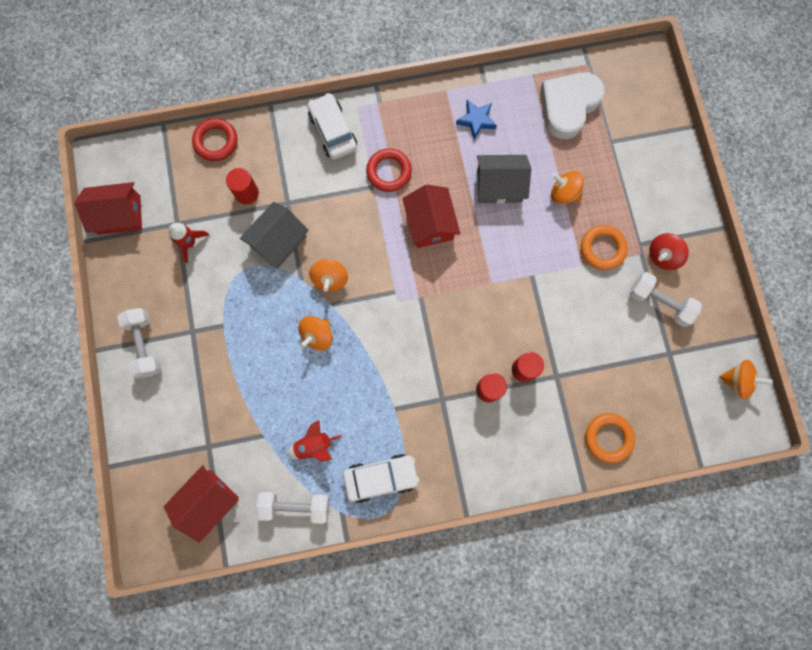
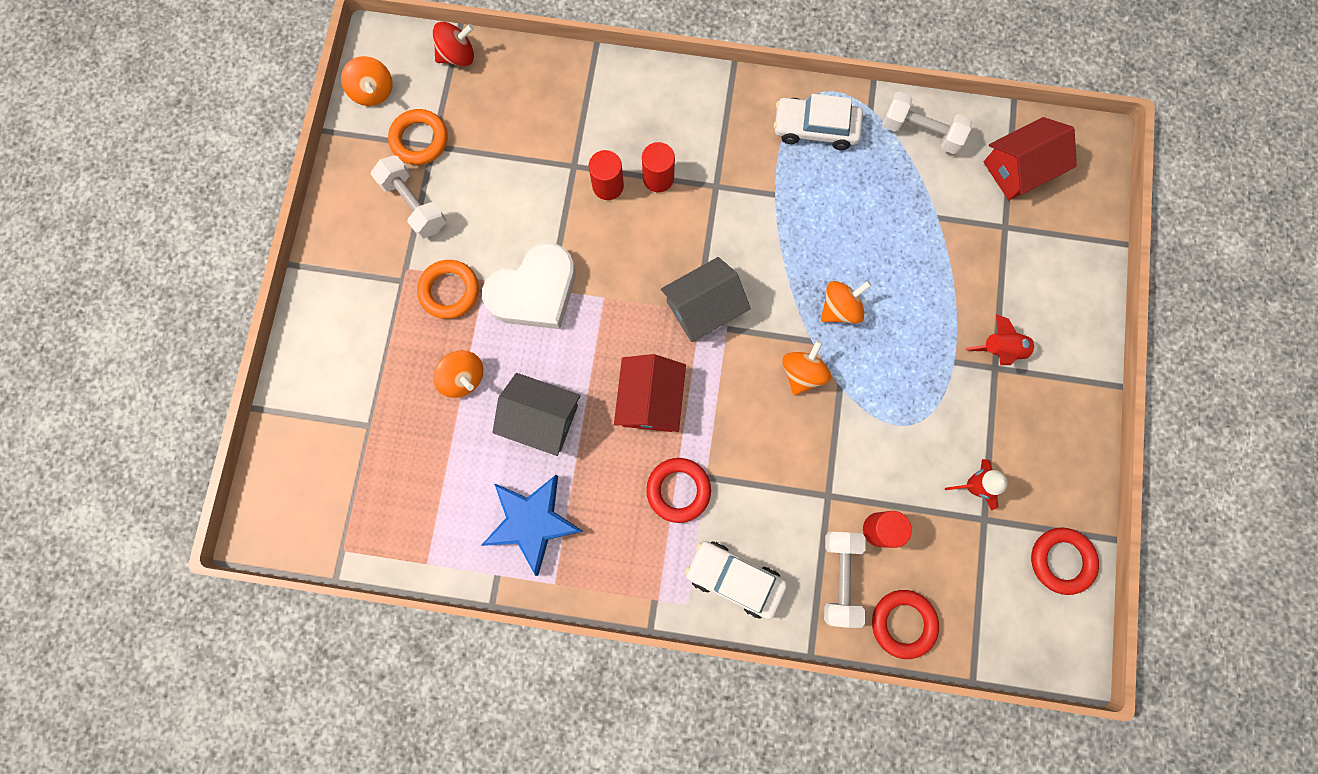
camera: 160 degrees left, 0 degrees up
(119, 215) = (1061, 560): red house -> red ring
(145, 345) = (1059, 371): white dumbbell -> white dumbbell (840, 577)
(278, 241) = (855, 446): grey house -> grey house (703, 307)
(314, 445) = (881, 187): red rocket -> red rocket (1000, 350)
(333, 131) = (734, 578): white car -> white car turned 120 degrees clockwise
(476, 120) = (532, 522): blue star -> blue star, size x1.69
(568, 106) = (400, 497): white heart -> white heart (534, 292)
(608, 438) = (546, 84): orange ring -> orange ring (419, 140)
(663, 256) = (381, 257): red spinning top -> red spinning top (458, 56)
(737, 381) = (374, 92): orange spinning top -> orange spinning top turned 150 degrees counterclockwise

